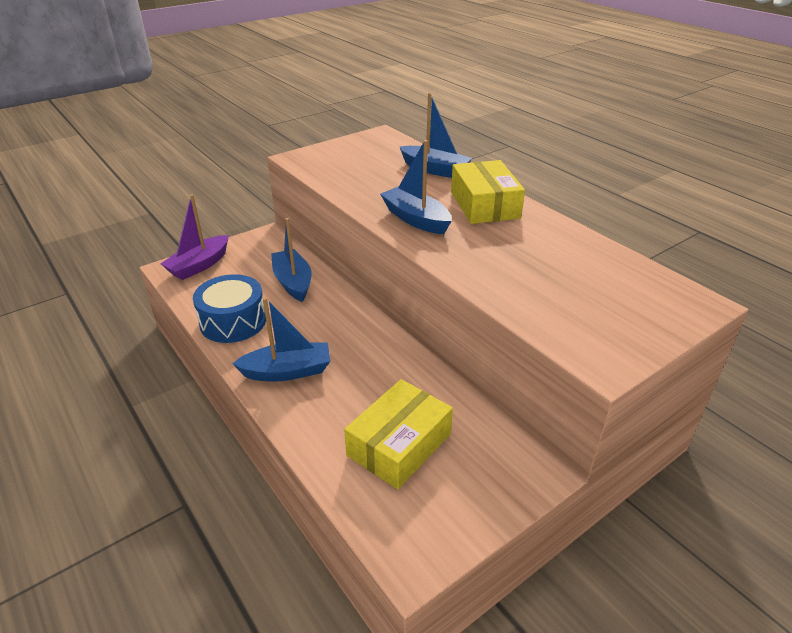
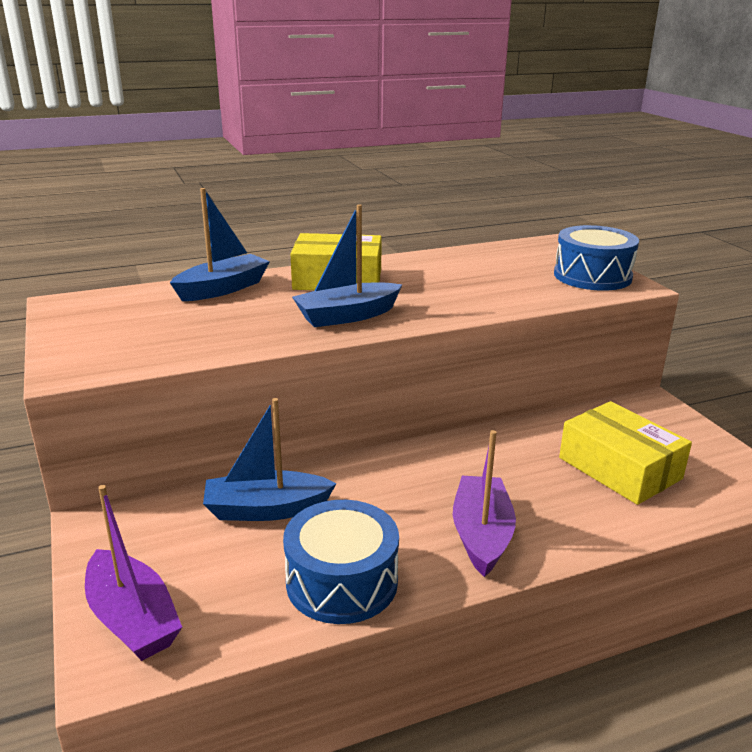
camera: 75 degrees left, 10 degrees down
(287, 371) = (481, 535): blue boat -> purple boat
(608, 334) = (592, 276): none -> blue drum

